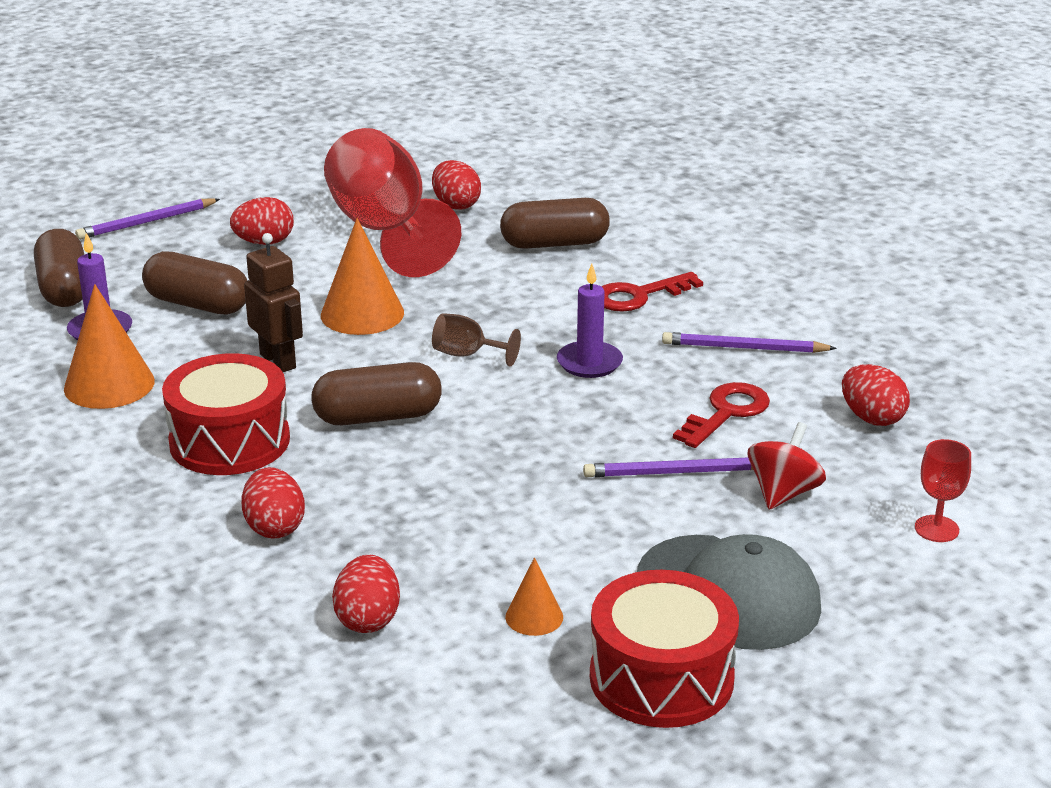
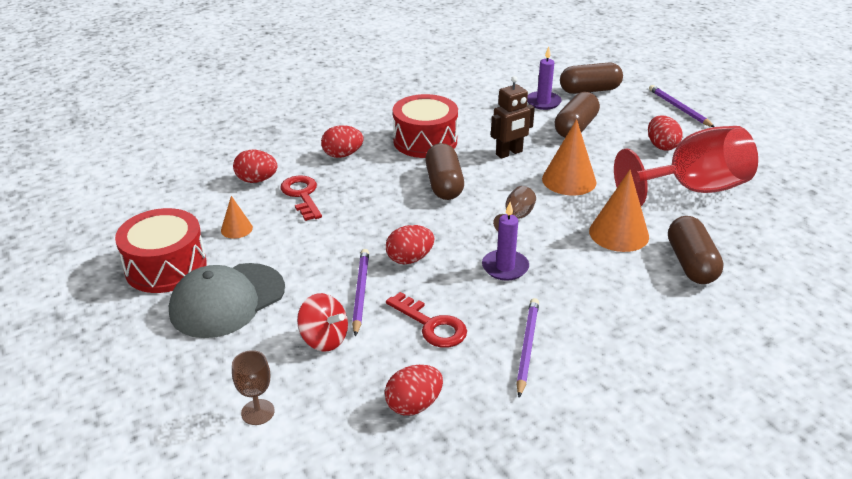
camera: 95 degrees right, 5 degrees up
(109, 384) = (485, 107): orange cone -> orange cone (619, 233)
(456, 205) = (746, 220): red egg -> red egg (409, 259)
(638, 296) = (609, 299): red key -> red key (302, 195)
(936, 529) = (258, 412): red goblet -> brown goblet

